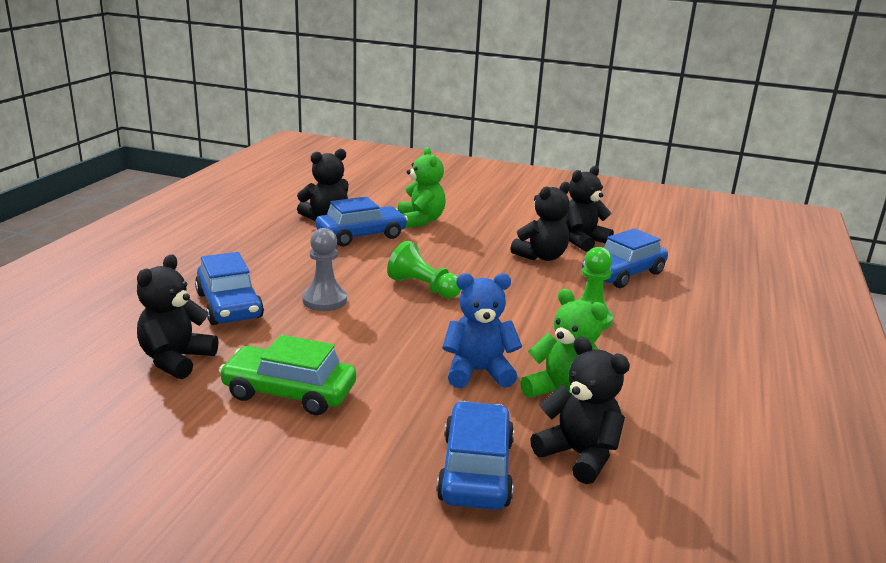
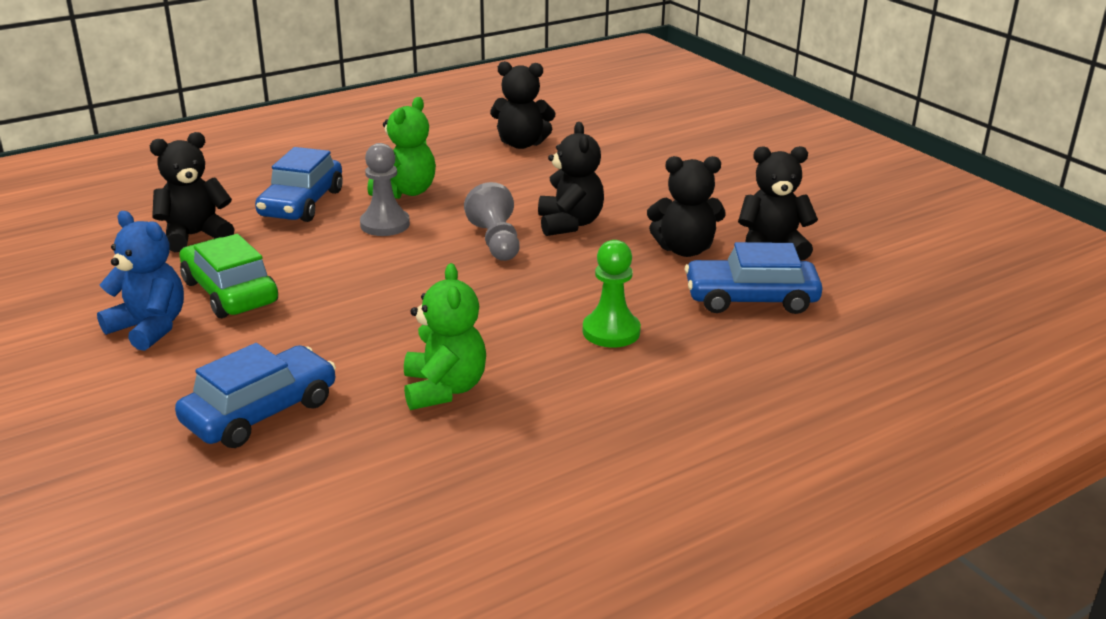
camera: 40 degrees right, 5 degrees up
(361, 235) = (526, 171): blue car -> none
(420, 221) = (617, 172): green teddy bear -> green teddy bear (405, 192)
(423, 287) = (496, 241): green pawn -> grey pawn
(478, 372) = (405, 337): blue teddy bear -> blue teddy bear (149, 328)
(579, 455) = (363, 442): black teddy bear -> black teddy bear (569, 224)

